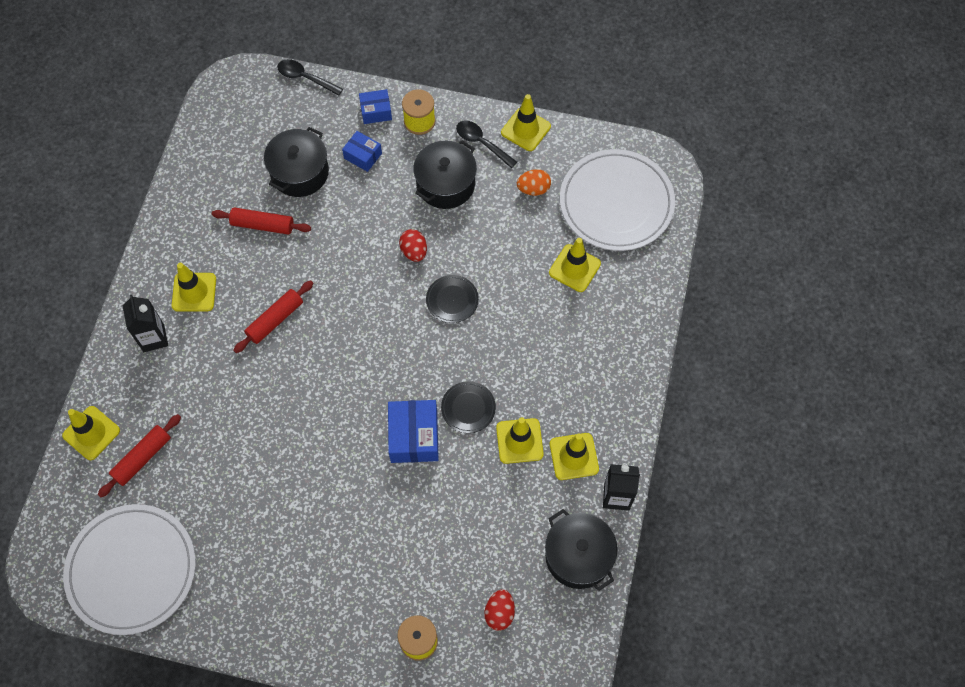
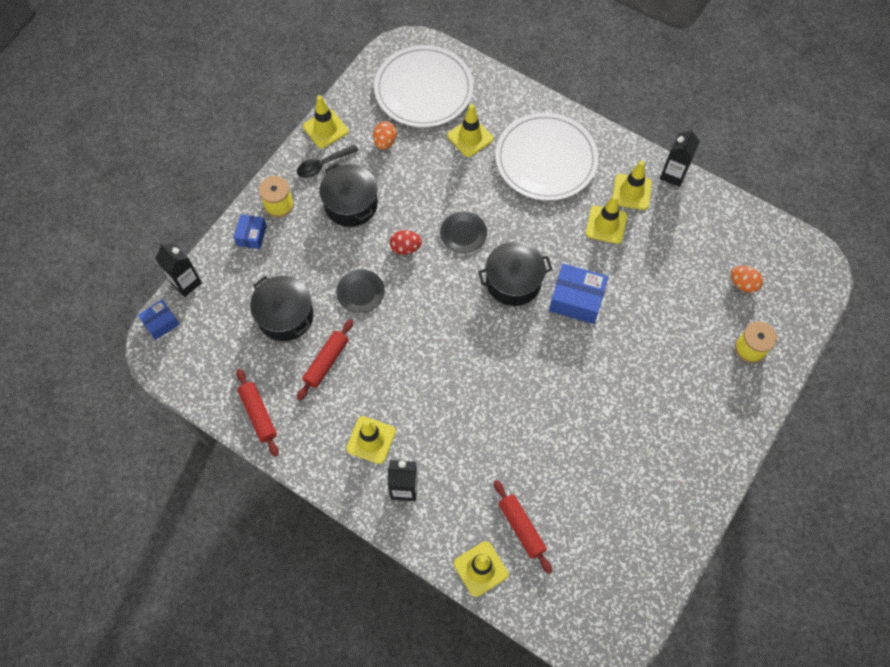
camera: 70 degrees left, 0 degrees up
(132, 570) = (626, 563): white plate -> white plate (546, 159)
(275, 320) = (427, 378): red rolling pin -> red rolling pin (258, 414)
(305, 78) = (186, 283): black spoon -> black carton
(363, 156) = (292, 259): blue box -> blue box (161, 323)
(468, 408) = (565, 252): black plate -> black plate (360, 292)
(499, 613) = (743, 284): red egg -> orange egg
(578, 556) = (713, 216): black pot -> black pot (513, 281)

